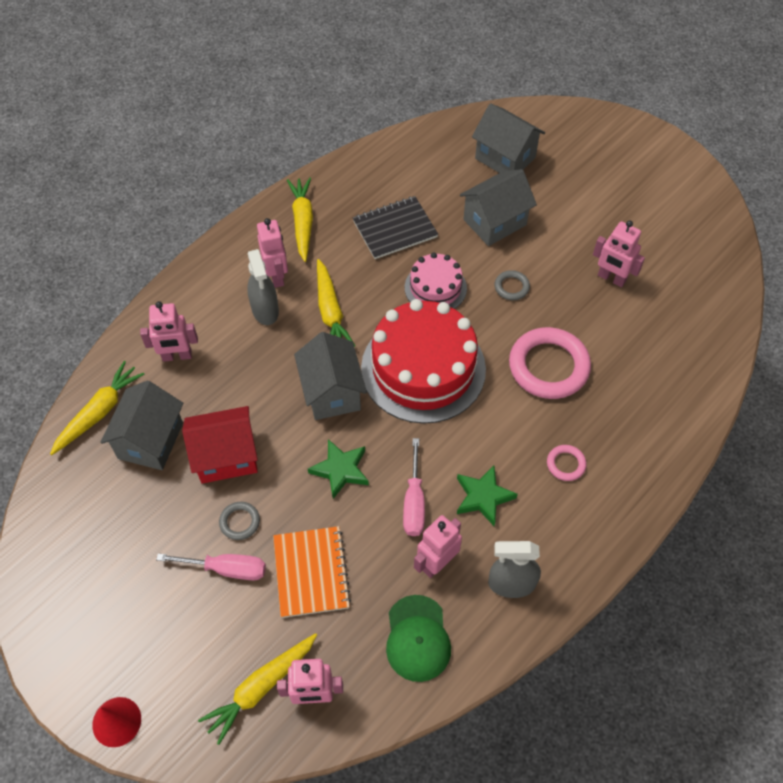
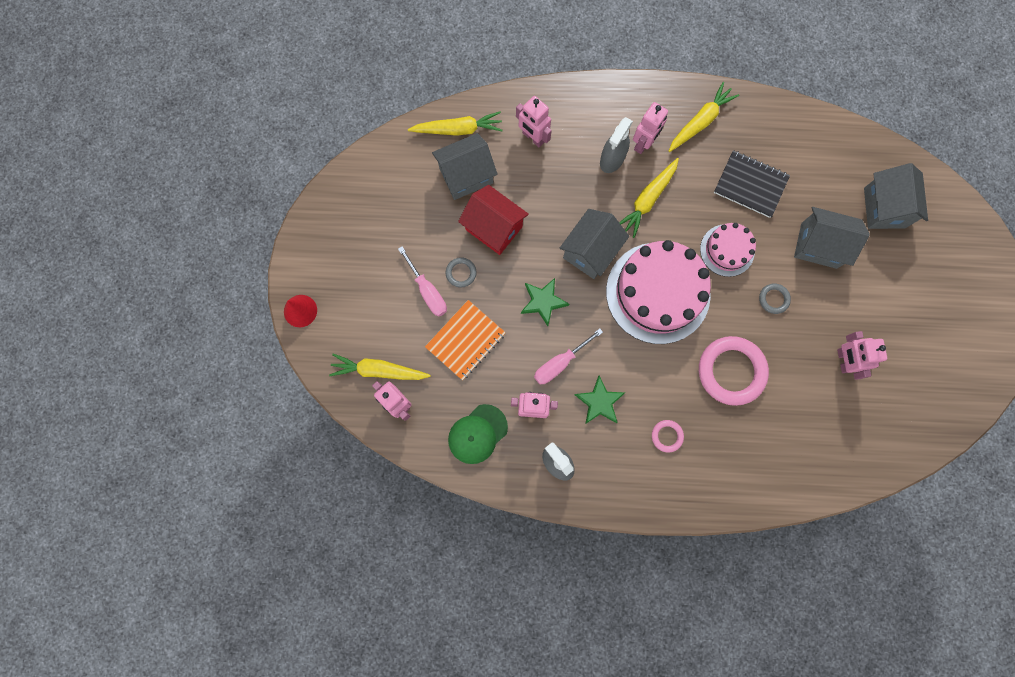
camera: 50 degrees right, 20 degrees up
(423, 368) = (657, 293): red cake -> pink cake

